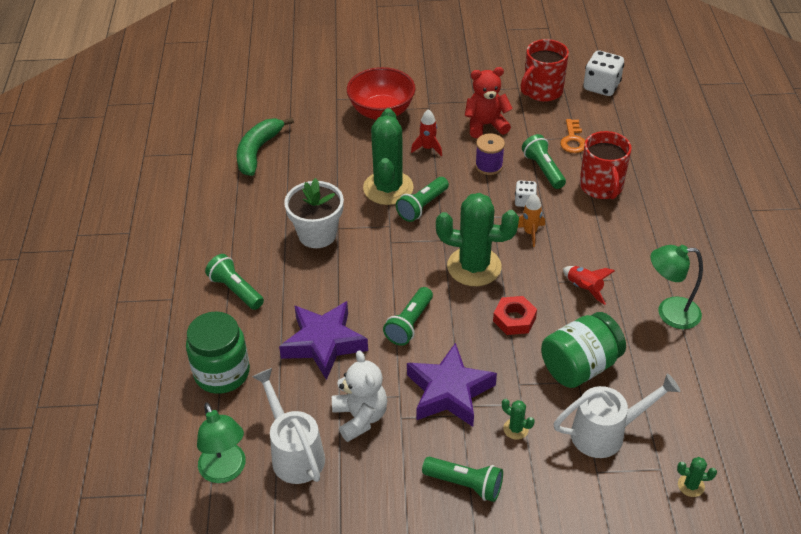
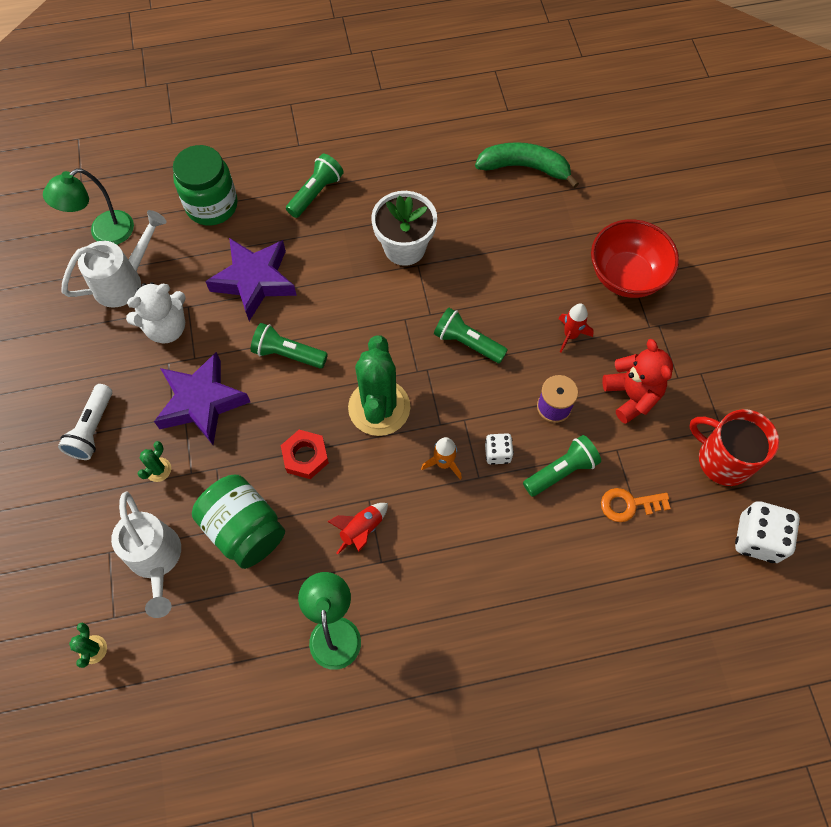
camera: 80 degrees right, 20 degrees up
(388, 188) = (491, 303): green cactus -> none
(465, 484) = (92, 429): green flashlight -> white flashlight
(601, 187) = (543, 544): red mug -> none

